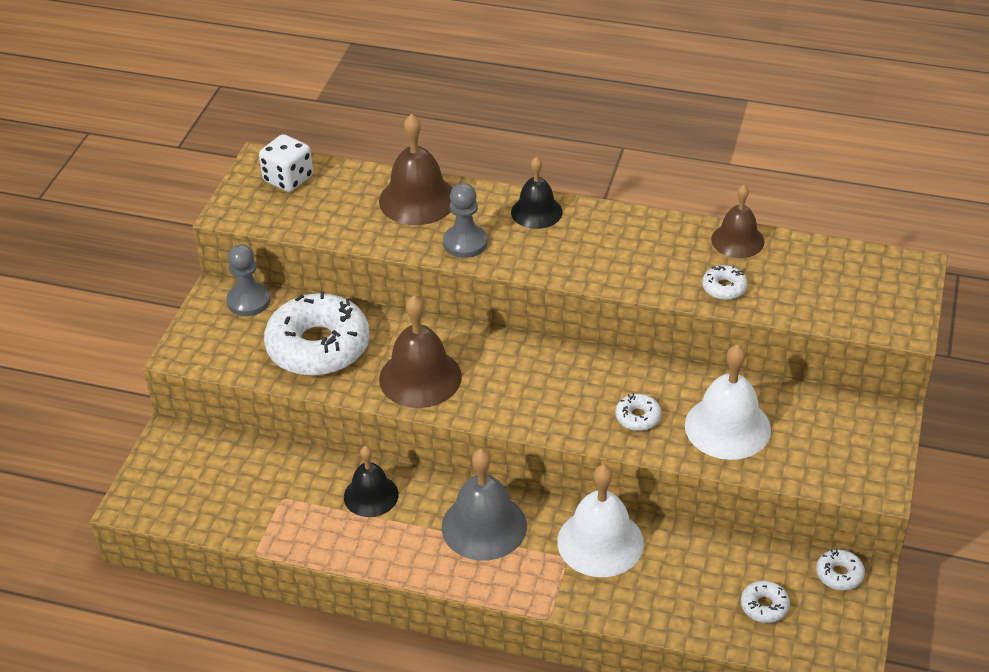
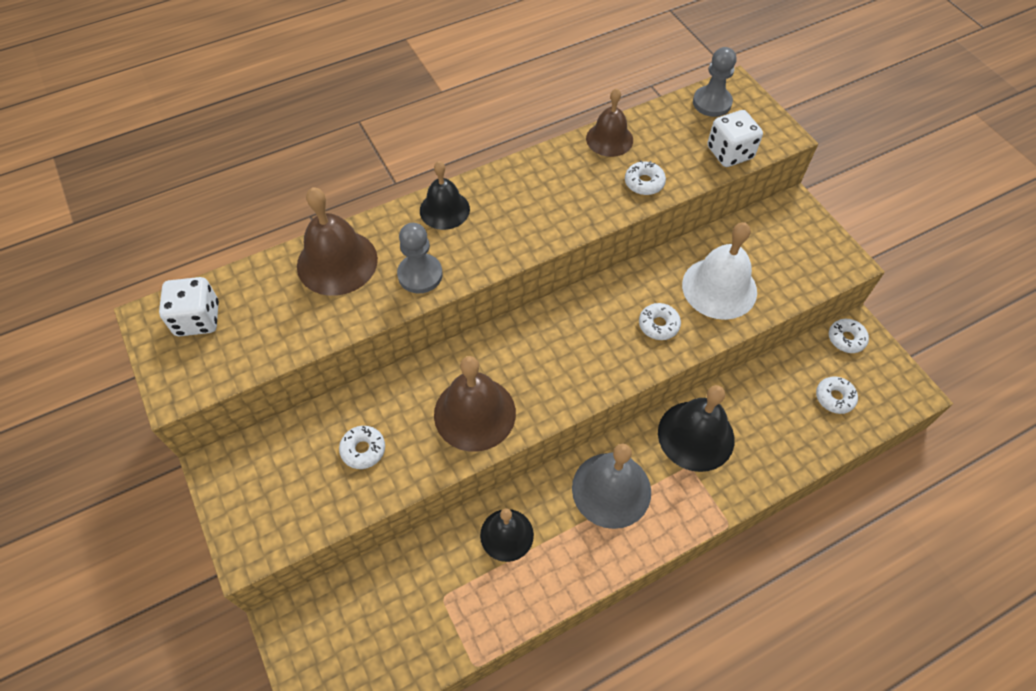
camera: 45 degrees left, 15 degrees up
(248, 301) = (255, 453): grey pawn -> grey pawn (712, 103)
(318, 346) = (363, 450): white donut -> white donut, size x0.42
(600, 542) = (696, 435): white bell -> black bell
(834, 312) = (729, 153): none -> white dice

